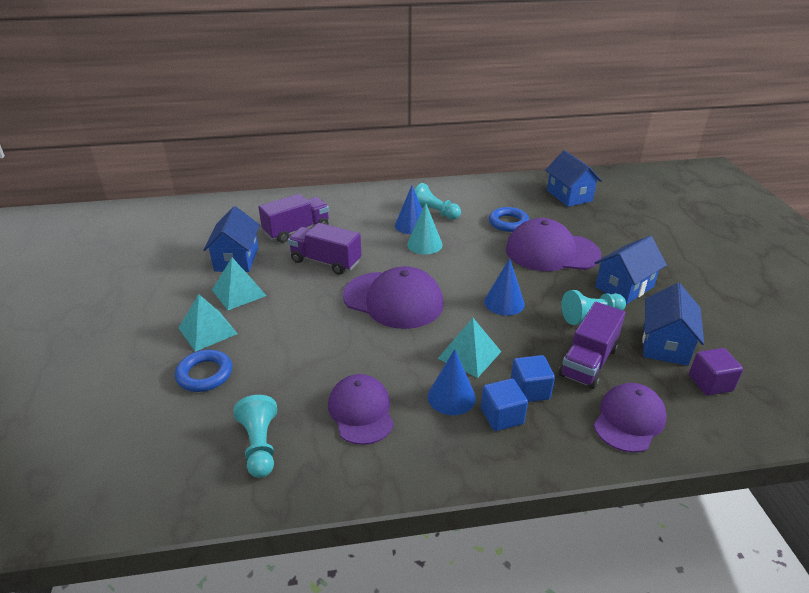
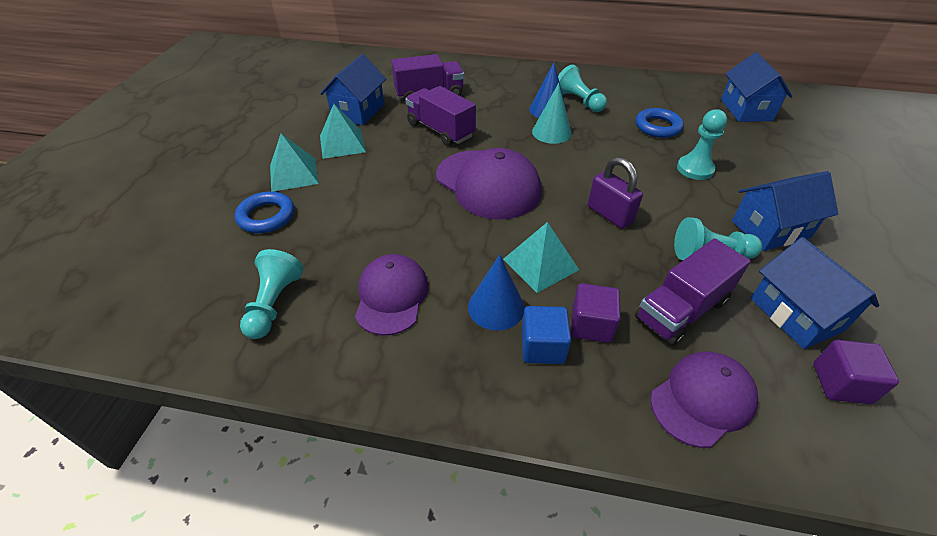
camera: 20 degrees right, 10 degrees up
(504, 302) = (610, 214): blue cone -> purple padlock
(530, 390) = (591, 325): blue cube -> purple cube
(551, 252) = (695, 169): purple cap -> turquoise pawn
(665, 344) = (795, 314): blue house -> blue house turned 60 degrees counterclockwise

